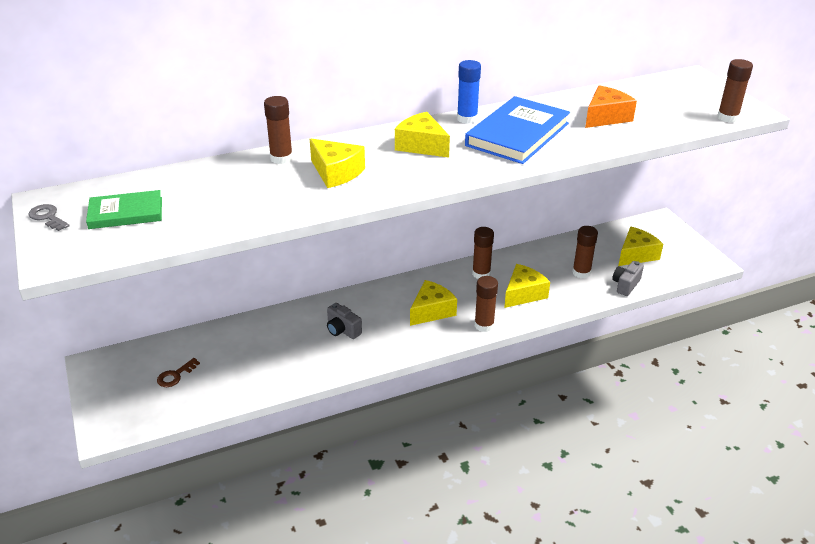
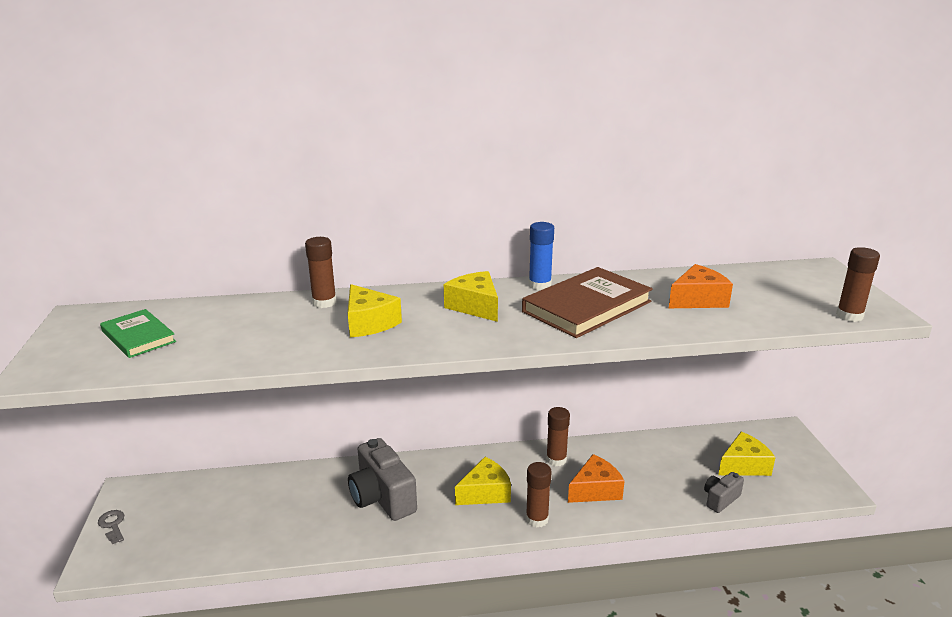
camera: 15 degrees right, 10 degrees down
(47, 217) = (66, 331): grey key -> grey key (112, 525)
(126, 213) = (138, 336): green book -> green book turned 45 degrees clockwise
(175, 375) = (193, 517): brown key -> none
(342, 330) = (382, 498): grey camera -> grey camera, size x1.90
(517, 134) = (587, 307): blue book -> brown book
(523, 294) = (595, 490): yellow cheese -> orange cheese
(581, 273) = (671, 476): brown glue stick -> none

